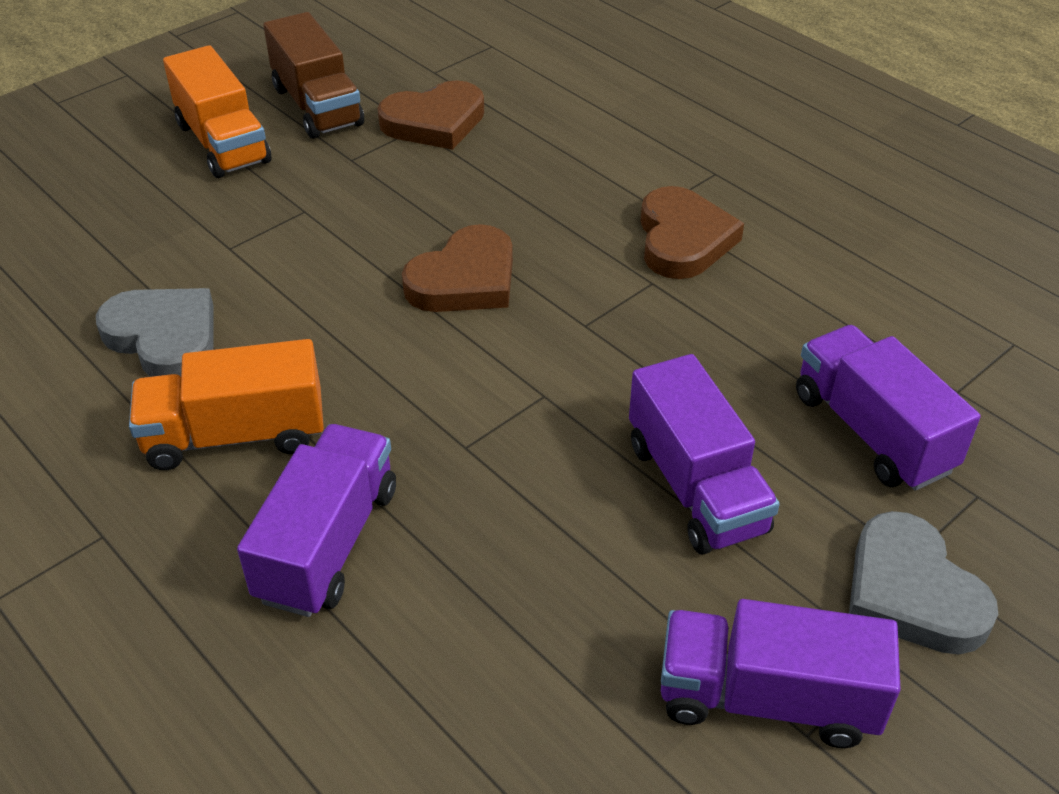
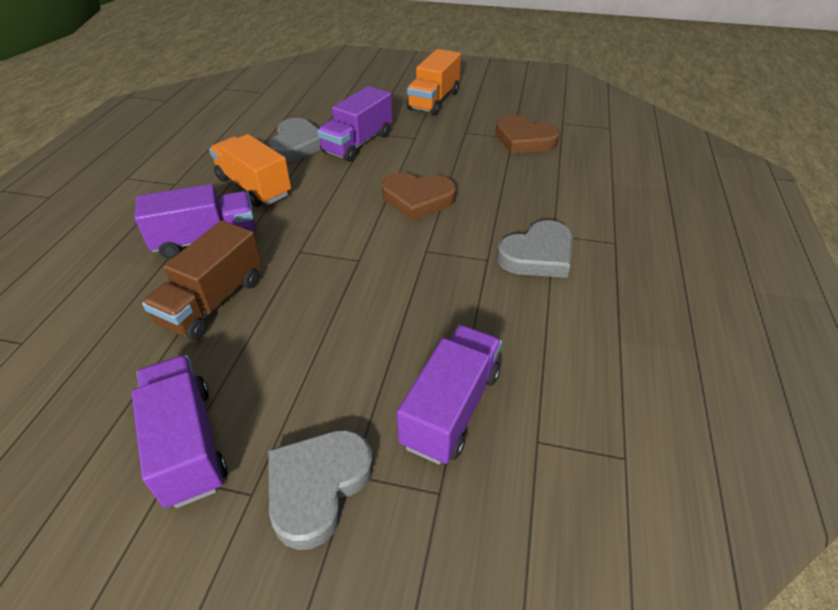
camera: 55 degrees right, 0 degrees up
(317, 106) = (490, 108): brown truck -> brown truck (213, 301)
(683, 240) = (538, 255): brown heart -> grey heart
(696, 487) = (335, 345): purple truck -> purple truck (357, 143)

